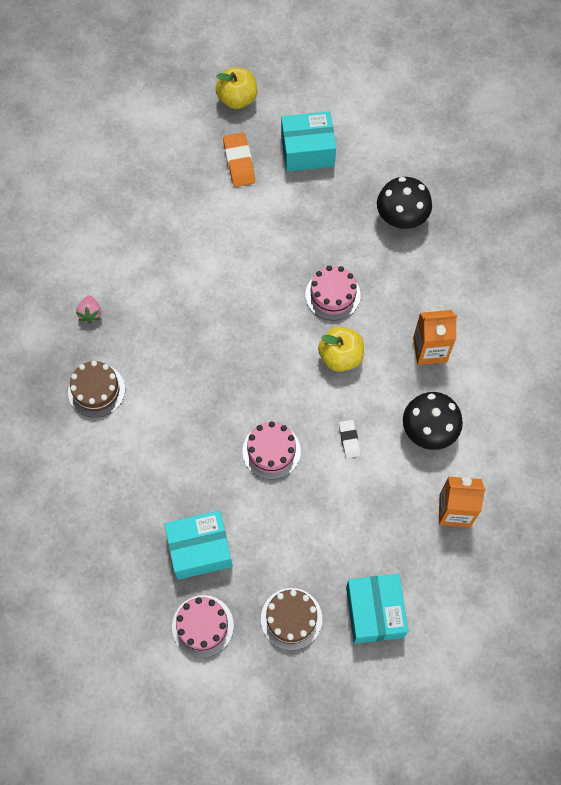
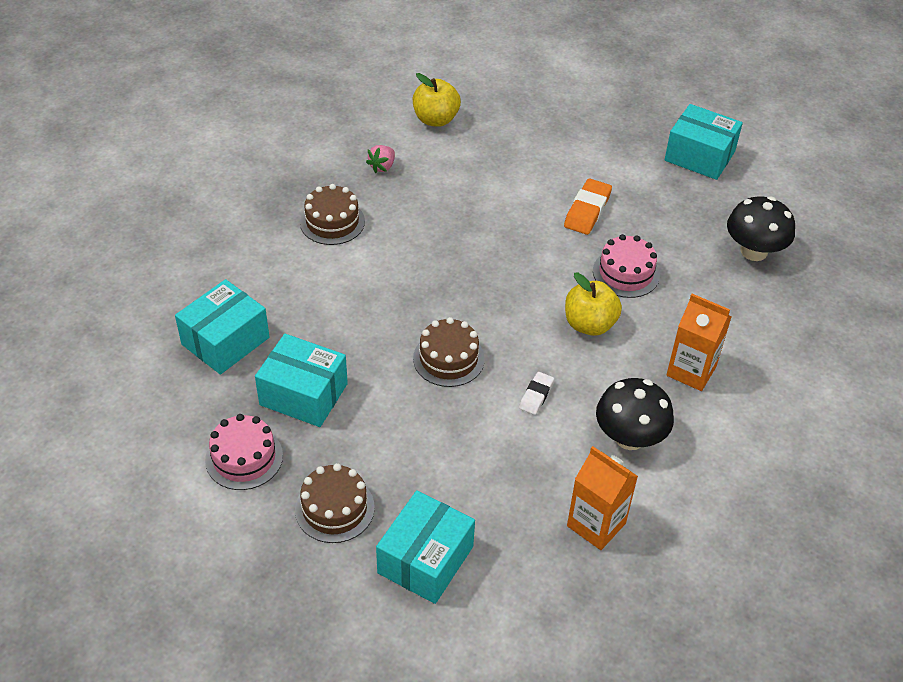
camera: 35 degrees right, 20 degrees down
(109, 546) = (225, 341): none -> turquoise box
(237, 99) = (663, 89): yellow apple -> yellow apple (435, 119)
(239, 162) = (623, 132): orange eraser -> orange eraser (587, 210)
(271, 451) = (448, 358): pink cake -> brown cake

